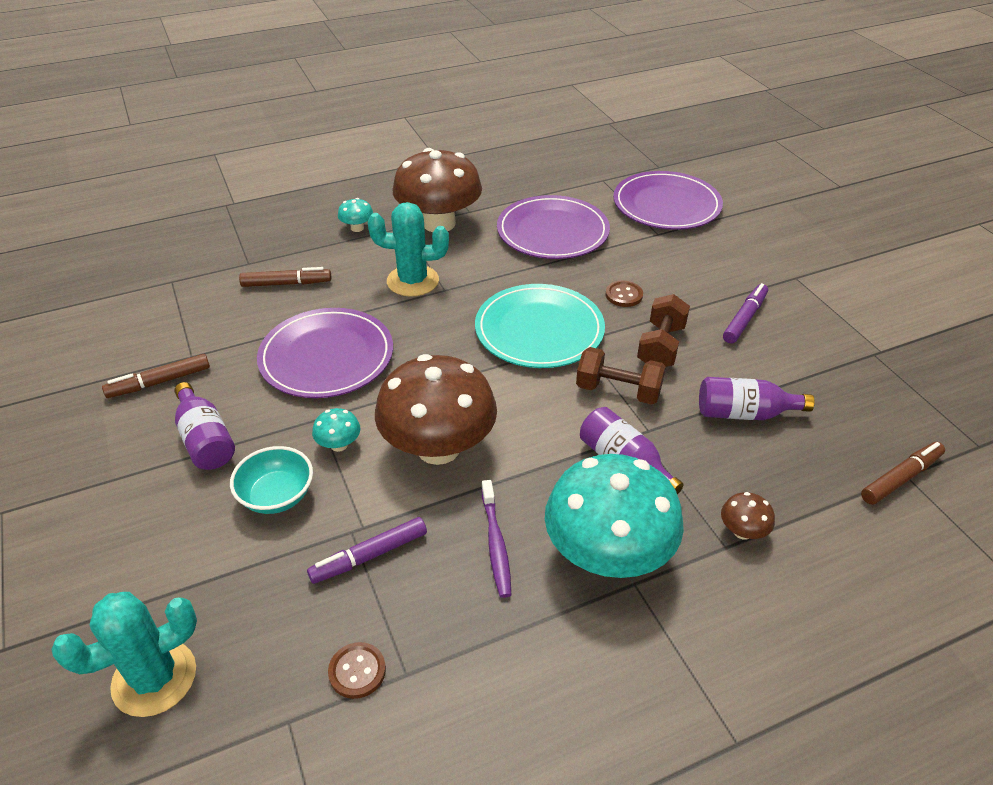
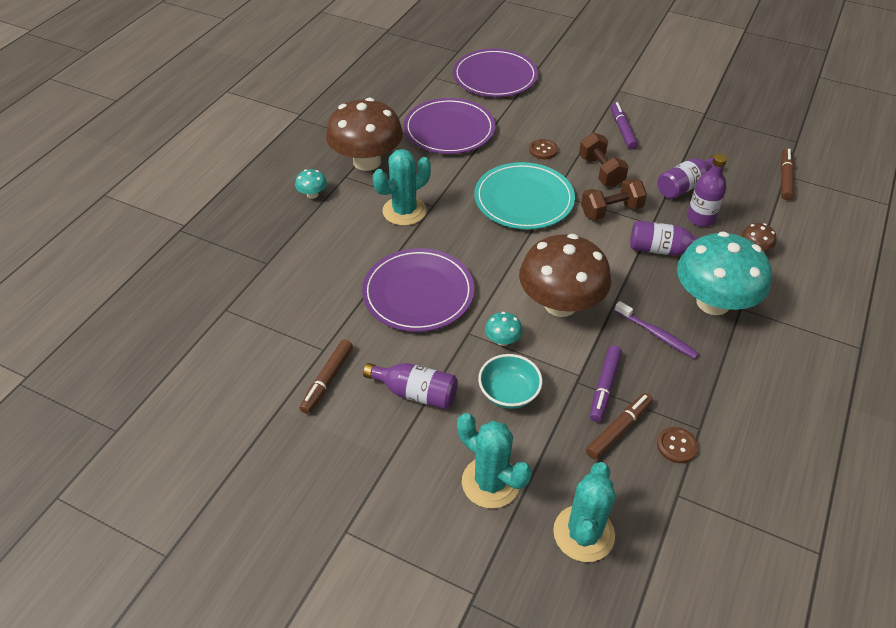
camera: 40 degrees left, 5 degrees up
(151, 563) = (490, 482): none -> turquoise cactus
(286, 283) = (318, 261): brown marker -> brown marker (618, 429)
(717, 458) = (700, 218): none -> purple bottle

